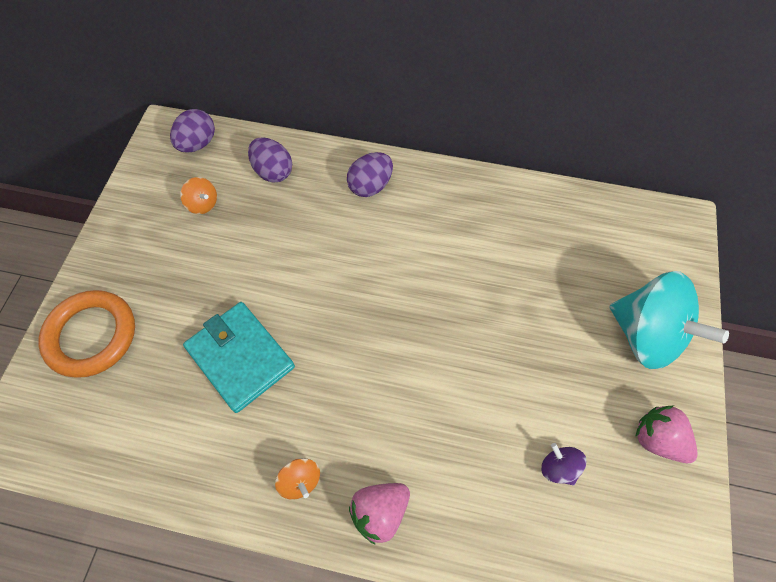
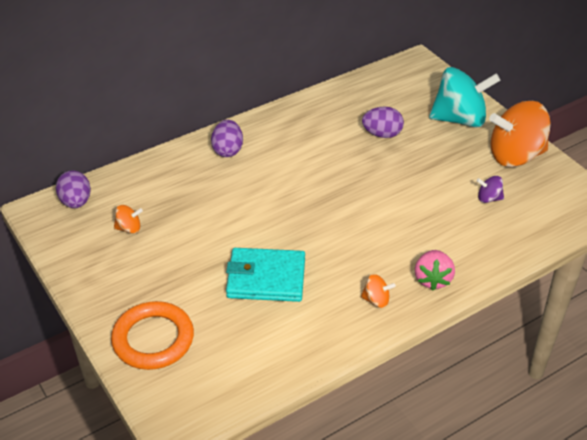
camera: 45 degrees left, 20 degrees down
(273, 171) = (153, 182): purple egg -> purple egg (382, 134)
(657, 439) = (515, 156): pink strawberry -> orange spinning top

